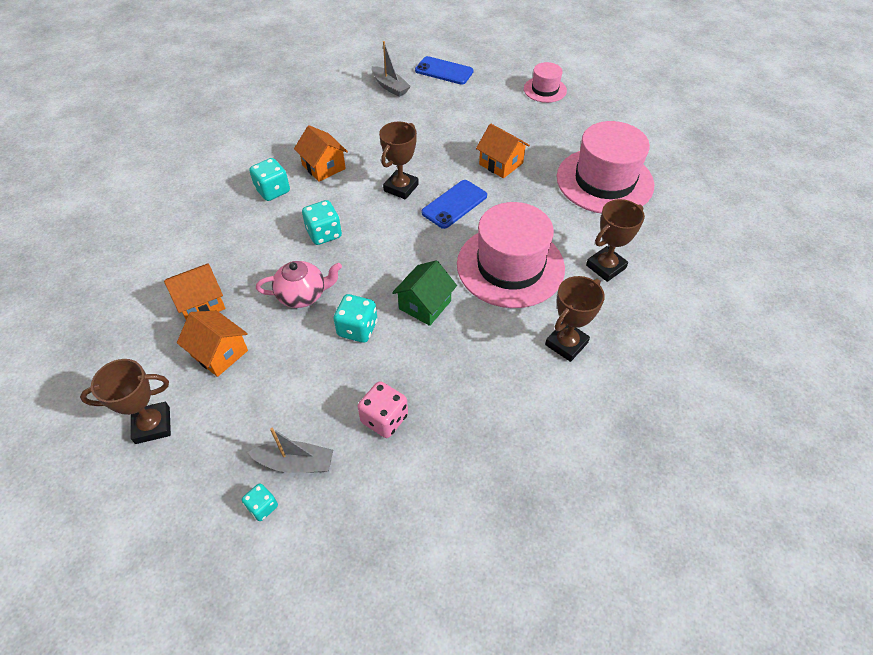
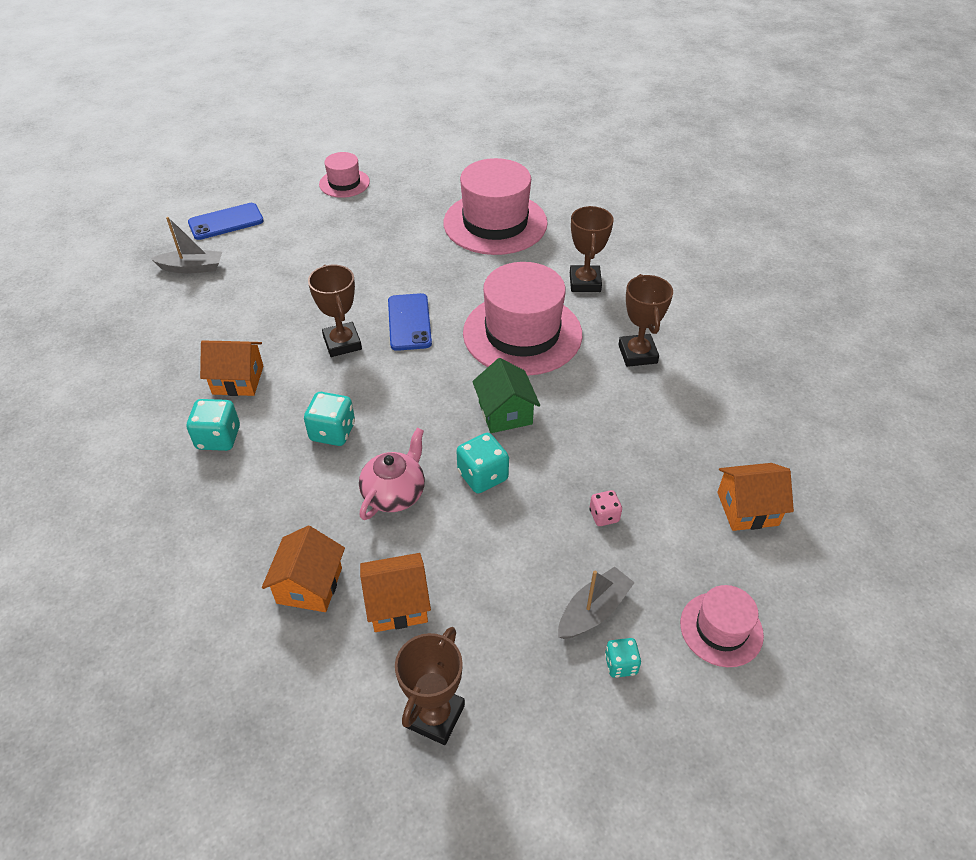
camera: 50 degrees left, 5 degrees down
(342, 556) = (721, 629): none -> pink hat
(384, 419) = (604, 516): pink dice -> pink dice, size x0.61
(501, 164) = (398, 264): orange house -> orange house (747, 508)

